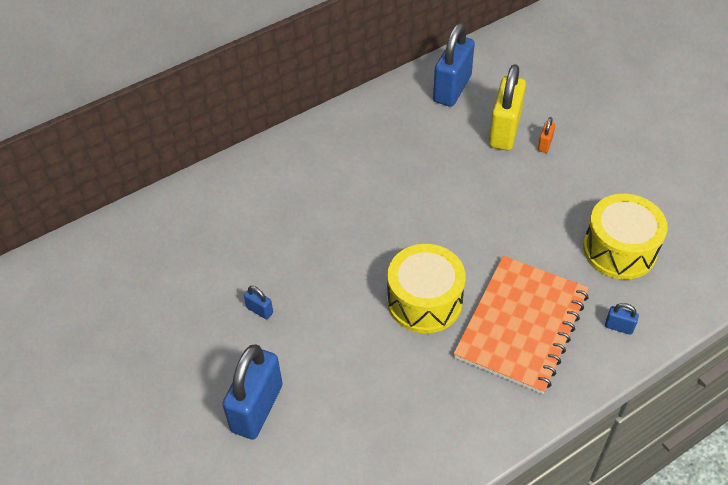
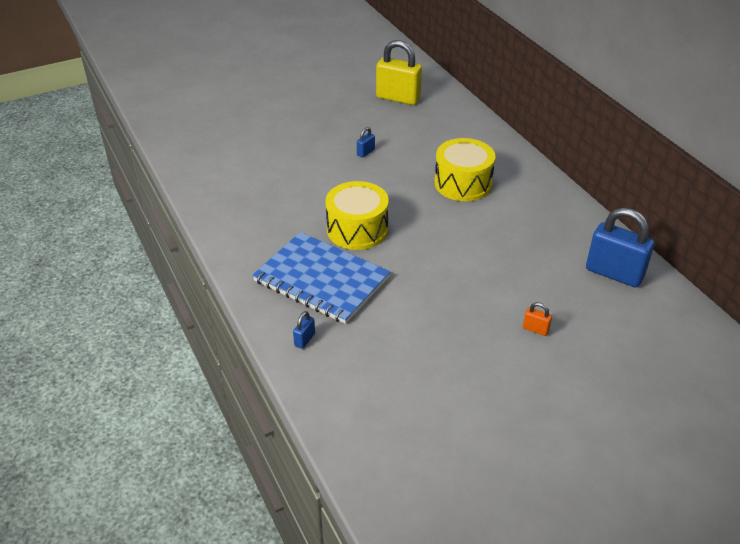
camera: 95 degrees right, 10 degrees down
(257, 408) = (287, 149): blue padlock -> none
(504, 131) = (554, 302): yellow padlock -> yellow padlock (398, 98)
(521, 325) = (321, 279): orange notebook -> blue notebook
(619, 249) = (391, 359): yellow drum -> yellow drum (463, 183)

